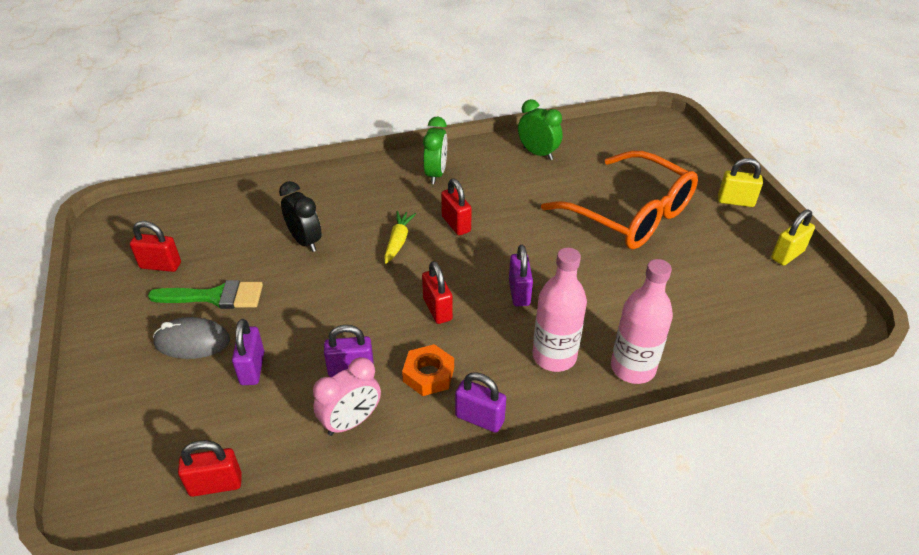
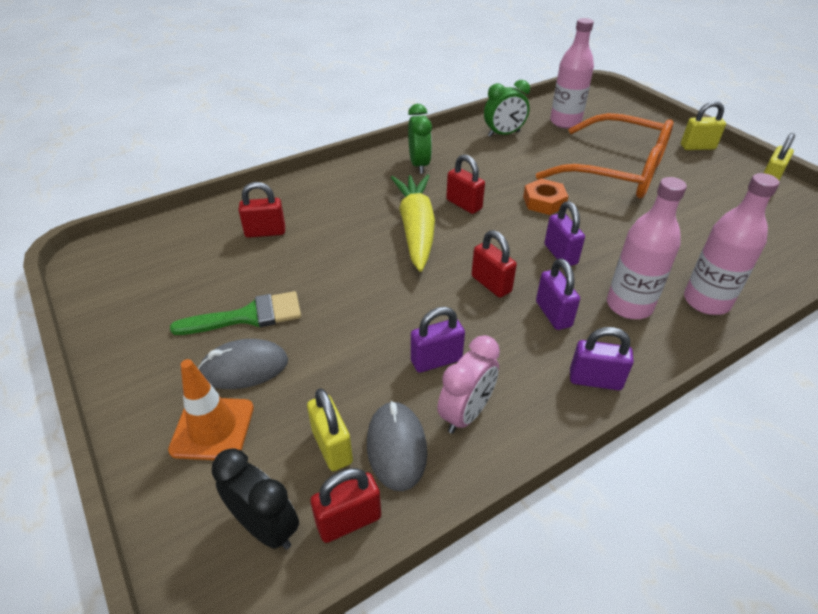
camera: 15 degrees left, 0 degrees up
(147, 387) = (212, 428): none -> orange traffic cone
(160, 265) = (169, 296): red padlock -> red padlock (265, 232)
(230, 423) = (332, 447): none -> yellow padlock
(252, 368) = (327, 382): purple padlock -> purple padlock (553, 314)
(280, 436) = (396, 447): none -> grey mouse
(305, 241) = (320, 245): black clock -> black clock (266, 527)
(398, 241) = (416, 229): yellow carrot -> yellow carrot, size x1.91
(428, 374) = (519, 348): orange nut -> orange nut (544, 202)
(538, 153) = (503, 134): green clock -> green clock turned 135 degrees clockwise
(610, 149) = (565, 122): none -> pink bottle

